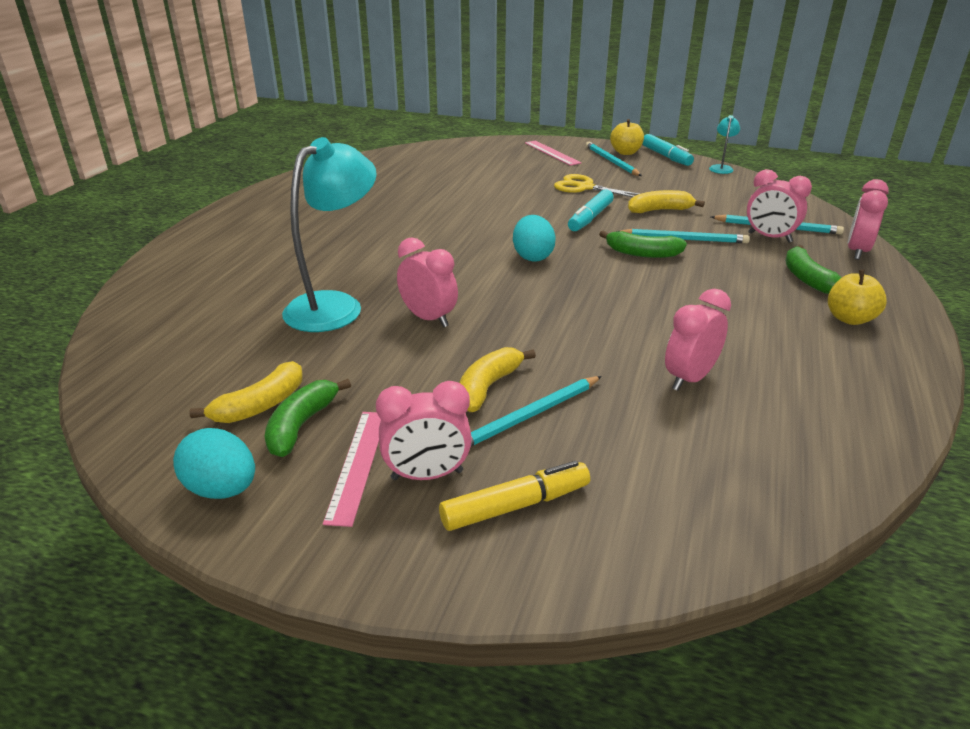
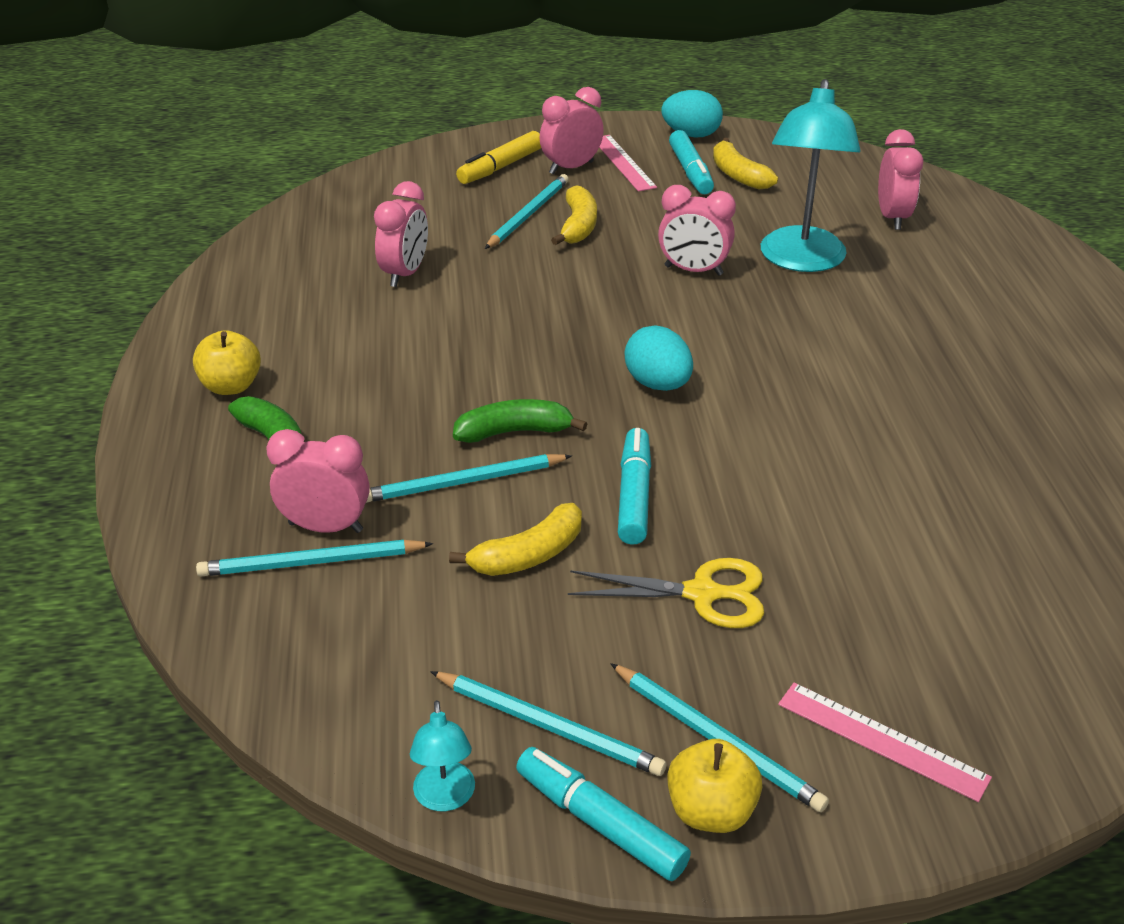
camera: 155 degrees right, 5 degrees up
(260, 405) = (738, 175): yellow banana -> yellow banana turned 45 degrees counterclockwise
(301, 425) = (690, 172): green banana -> turquoise marker
(674, 173) = (549, 726): none -> turquoise pencil
(857, 251) = (184, 530): pink clock -> pink clock (892, 218)

